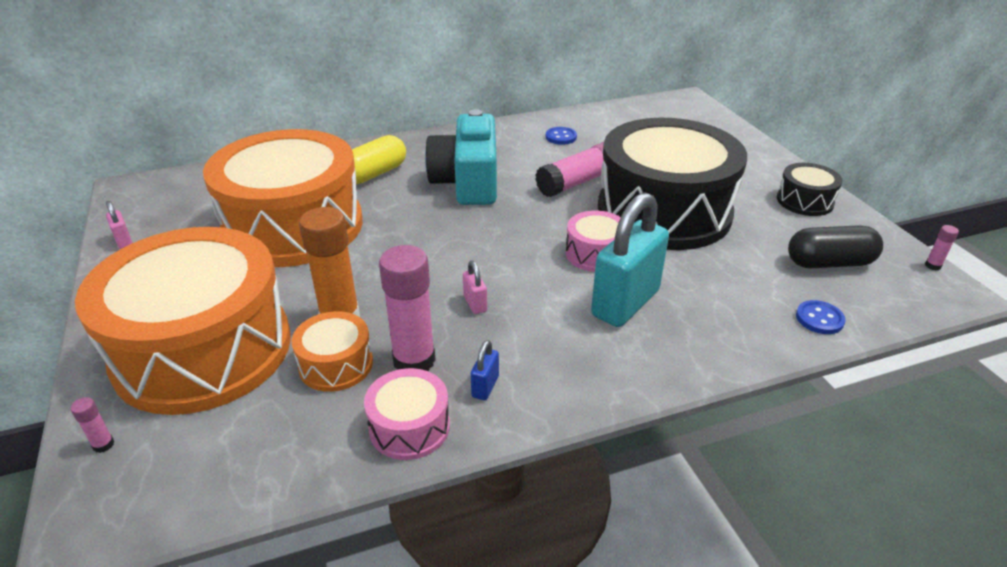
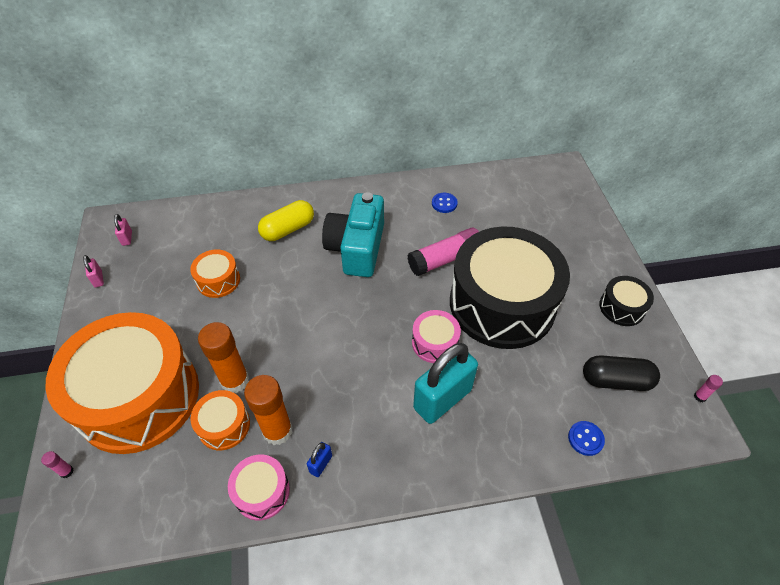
camera: 10 degrees right, 15 degrees up
(293, 226) = (218, 280): orange drum -> orange drum, size x0.42
(414, 360) = (277, 431): pink glue stick -> orange glue stick
(475, 304) = (332, 382): pink padlock -> pink padlock (127, 238)

